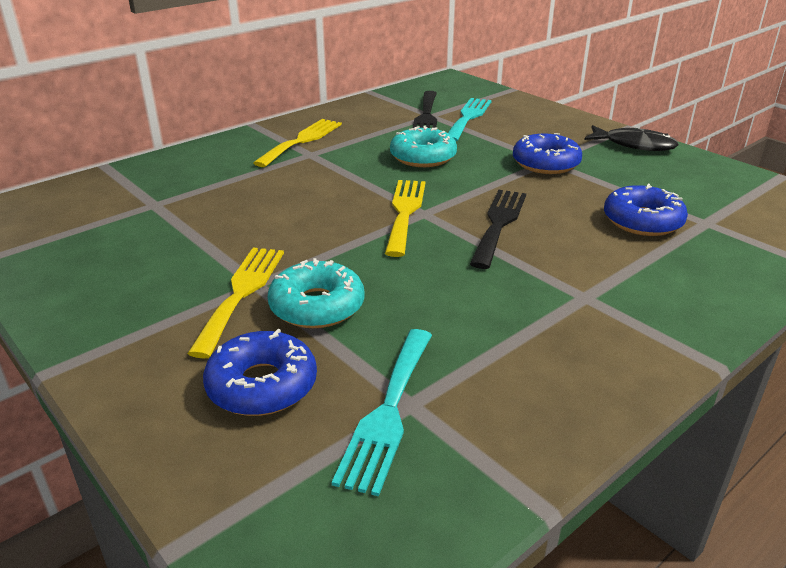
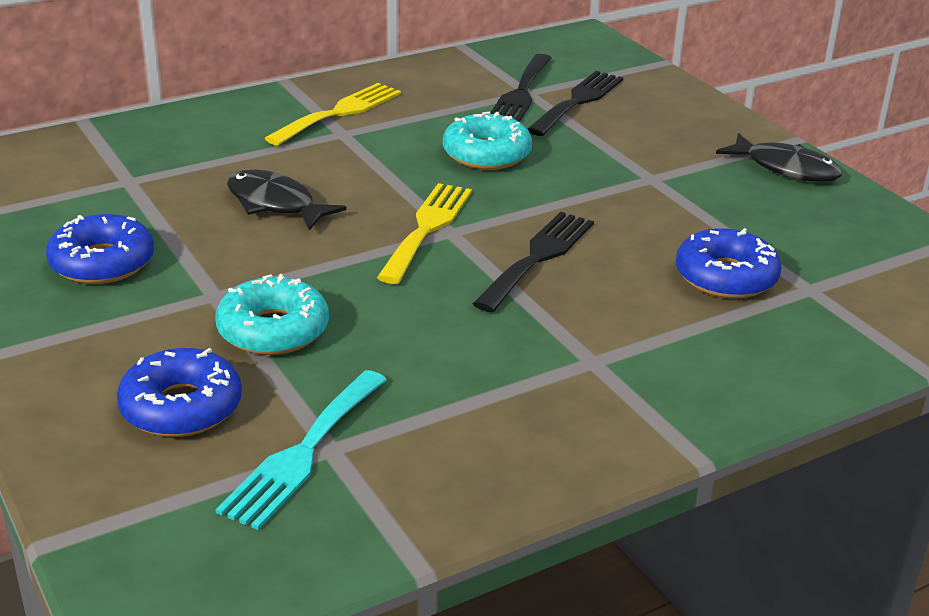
camera: 10 degrees right, 0 degrees up
(241, 293) = (193, 304): yellow fork -> none
(279, 208) = (275, 204): none -> black fish
(468, 117) = (578, 101): turquoise fork -> black fork
(545, 163) = (646, 182): blue donut -> blue donut (102, 262)

